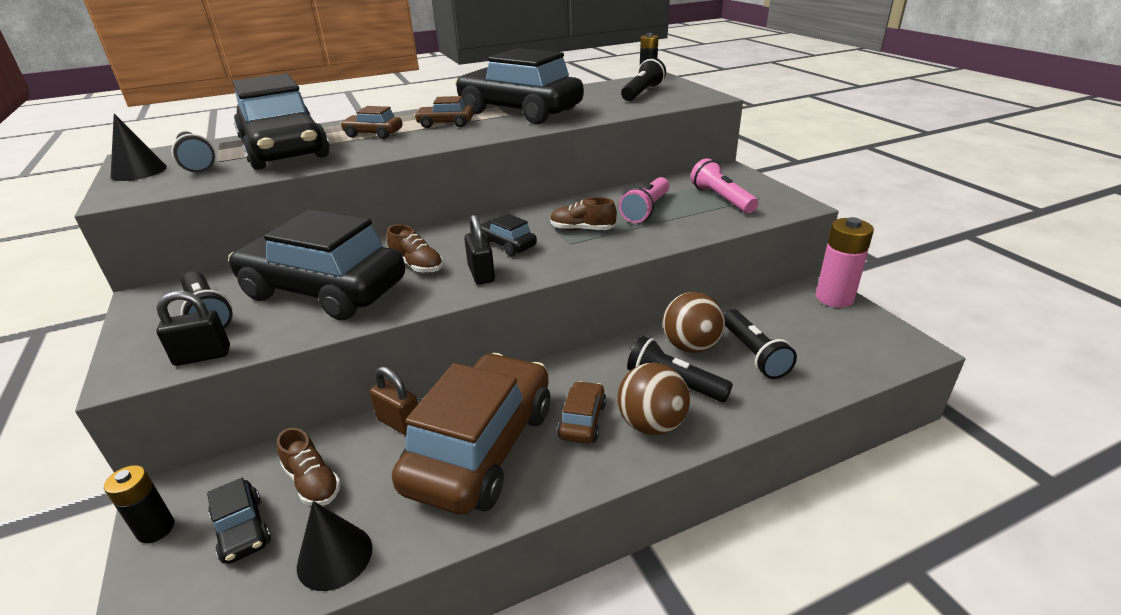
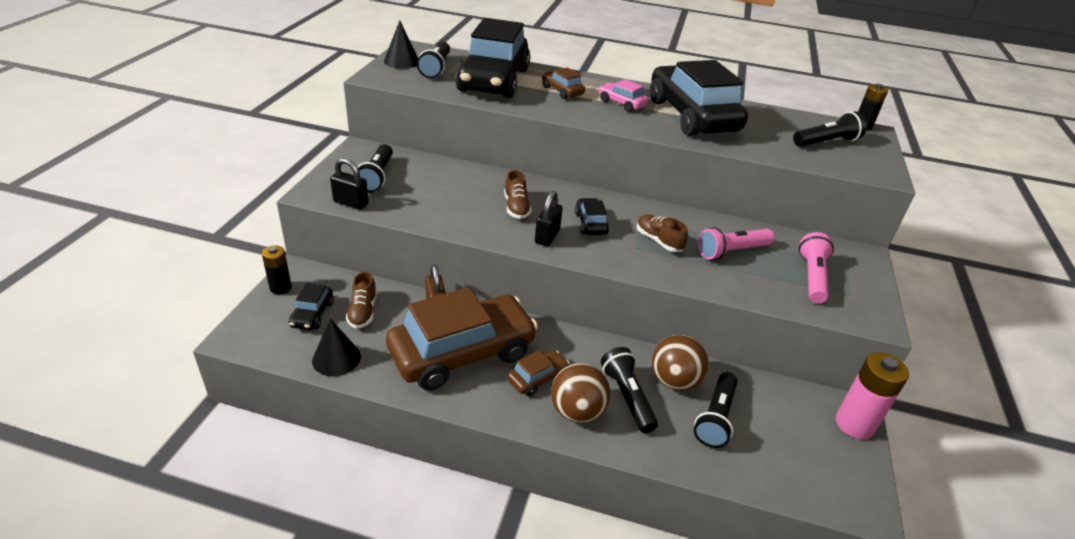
camera: 35 degrees right, 5 degrees up
(324, 290) = (447, 195): black car -> none
(445, 124) = (621, 103): brown car -> pink car

